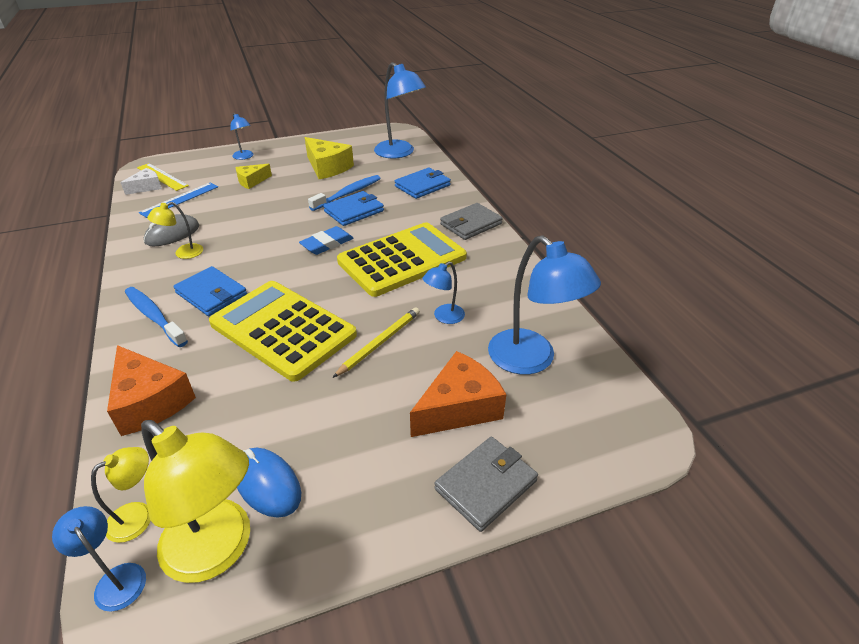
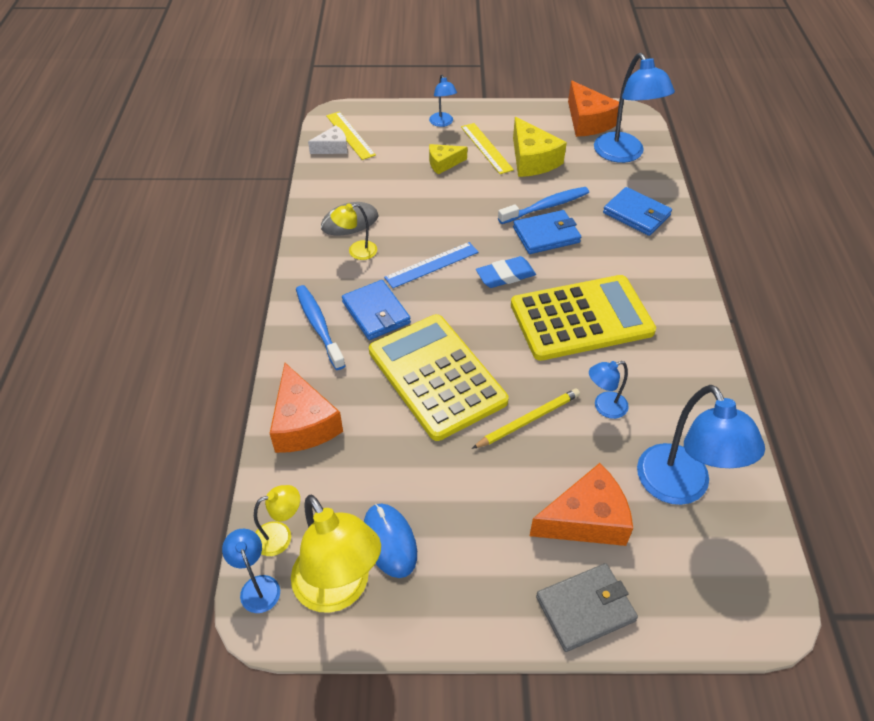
camera: 20 degrees right, 10 degrees up
(180, 199) = (363, 174): blue ruler -> blue ruler (432, 265)
(286, 166) = (486, 148): none -> yellow ruler
(365, 139) = (588, 121): none -> orange cheese
(422, 186) = (636, 214): blue wallet -> blue wallet turned 60 degrees clockwise
(471, 224) = (675, 287): grey wallet -> none

